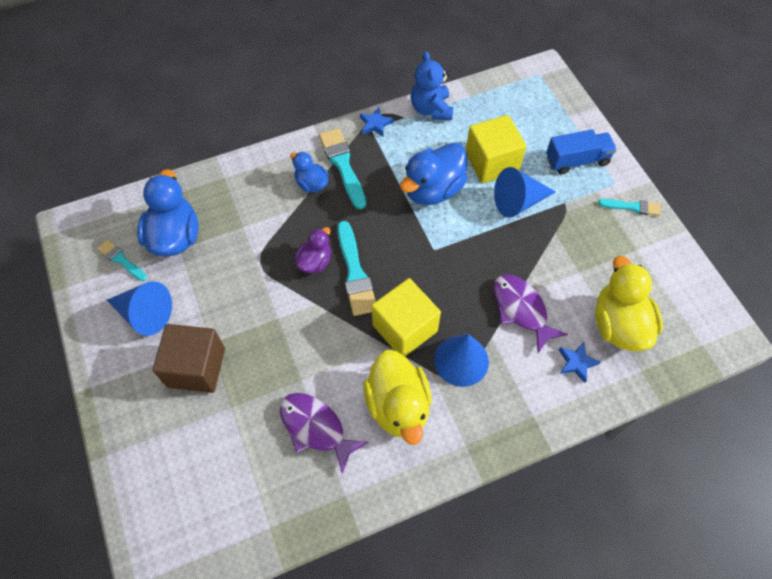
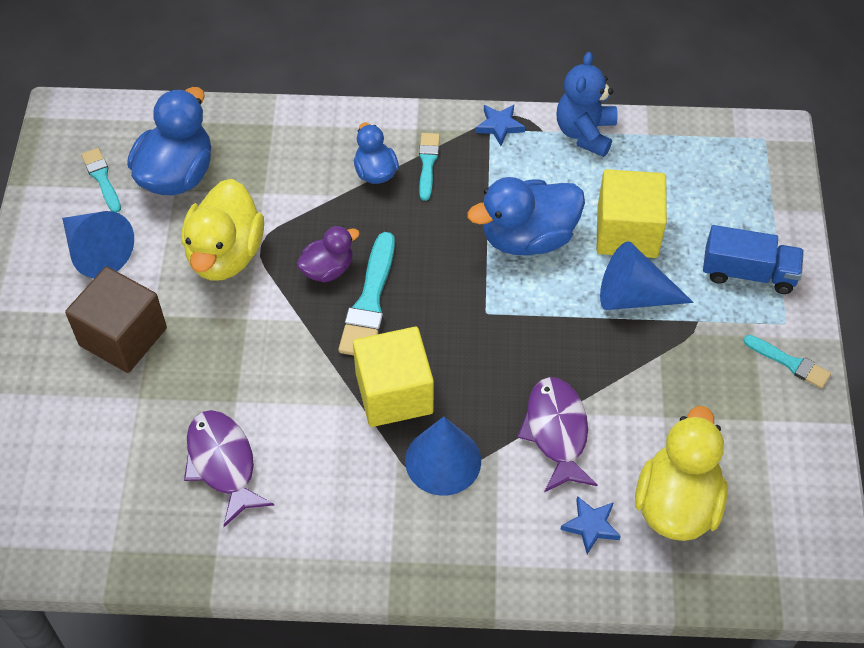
camera: 25 degrees right, 5 degrees down
(342, 165) = (428, 163): turquoise brush -> turquoise brush, size x0.59
(398, 406) = (334, 480): yellow duck -> yellow duck (225, 254)

